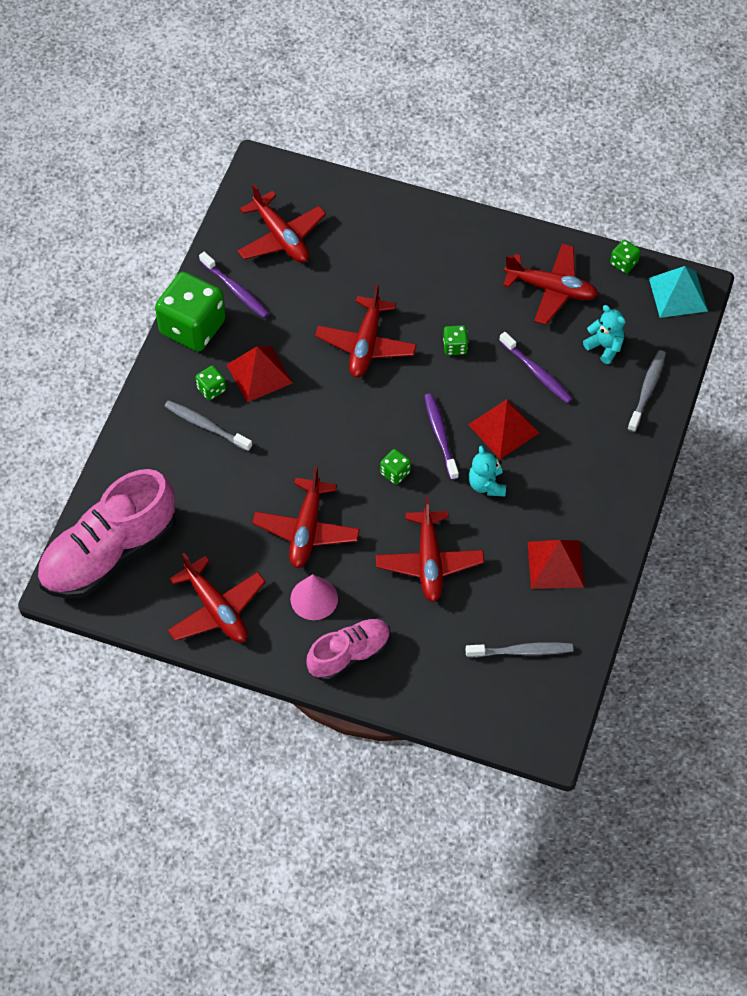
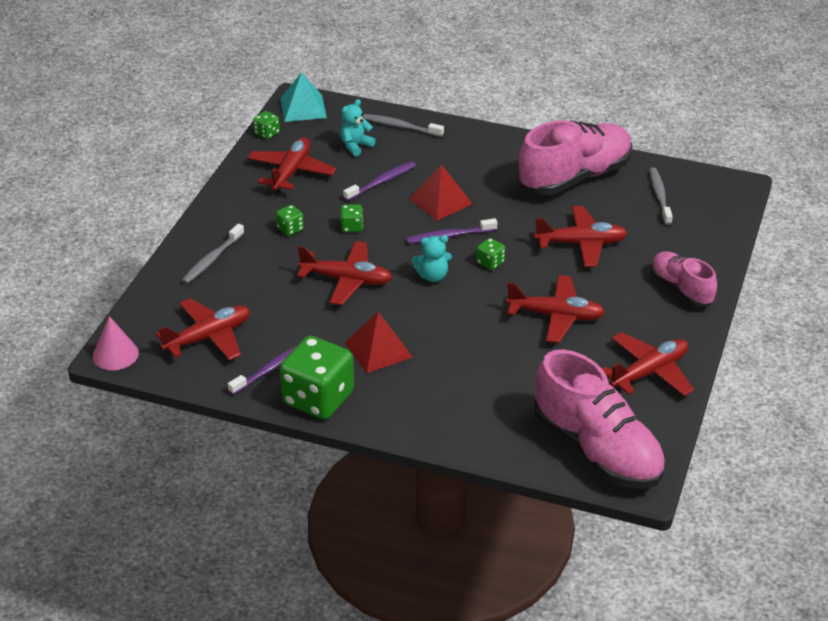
camera: 90 degrees left, 20 degrees down
(206, 426) = (441, 385): grey toothbrush -> grey toothbrush (212, 259)
(211, 389) = (397, 382): green dice -> green dice (290, 229)
(314, 598) = (628, 310): pink cone -> pink cone (115, 354)
(486, 485) = (499, 211): turquoise teddy bear -> turquoise teddy bear (432, 276)
(555, 564) = (574, 177): red pyramid -> pink shoe

